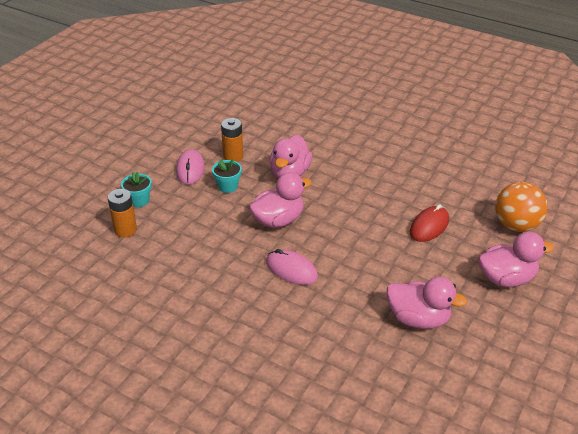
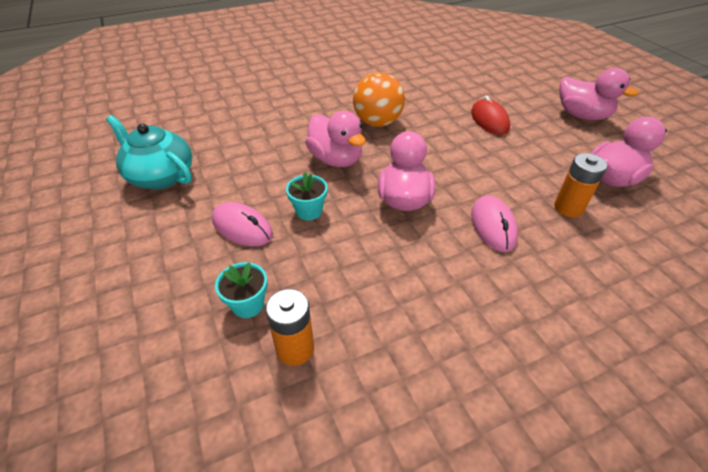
camera: 55 degrees left, 5 degrees up
(202, 117) = (160, 176): none -> turquoise teapot
(233, 156) = (261, 184): orange battery -> orange battery (568, 208)
(291, 270) = (493, 226): pink mouse -> pink mouse turned 75 degrees counterclockwise
(506, 278) = (582, 115): pink duck -> pink duck turned 105 degrees clockwise
(516, 225) = (519, 85): orange ball -> orange ball (377, 122)

